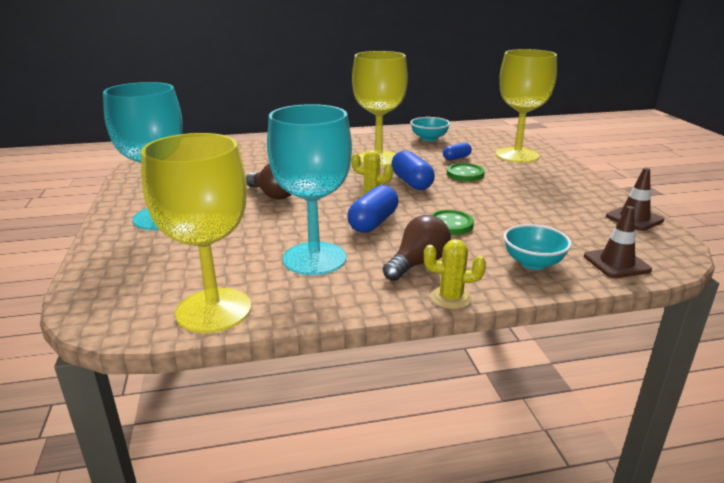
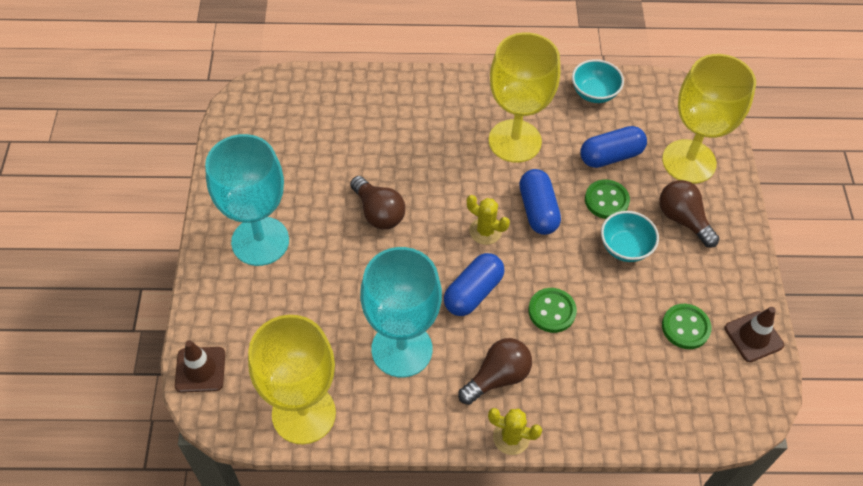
camera: 10 degrees right, 30 degrees up
(456, 158) = (611, 156): blue capsule -> blue capsule, size x1.71
(531, 176) = (683, 219): none -> brown light bulb
(533, 263) = (608, 398): turquoise bowl -> turquoise bowl (625, 247)
(573, 220) = (685, 327): none -> green button
(616, 263) = (689, 414): brown traffic cone -> brown traffic cone (200, 369)

